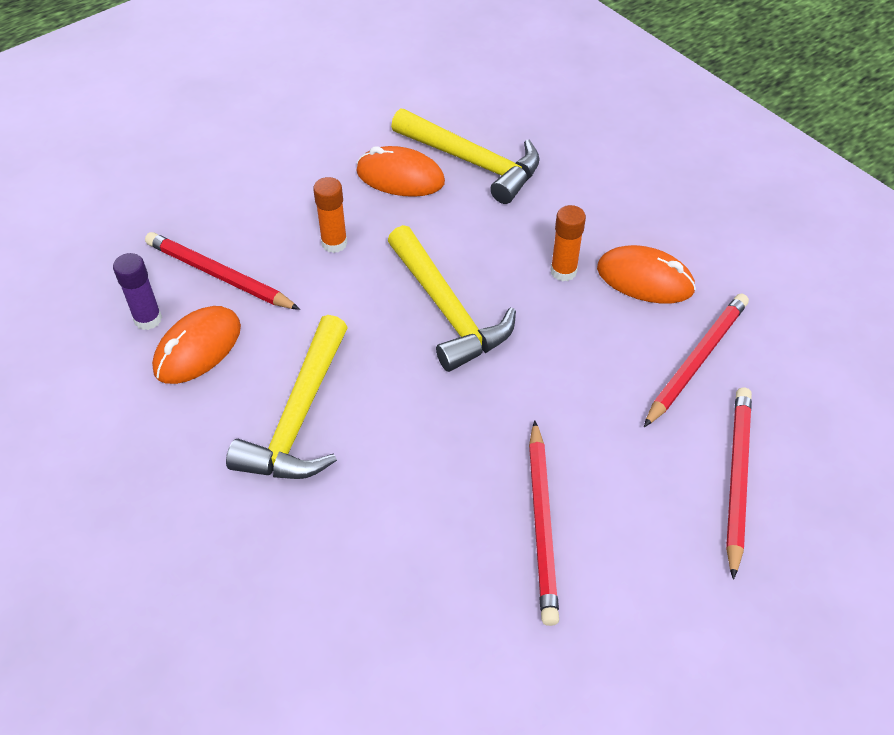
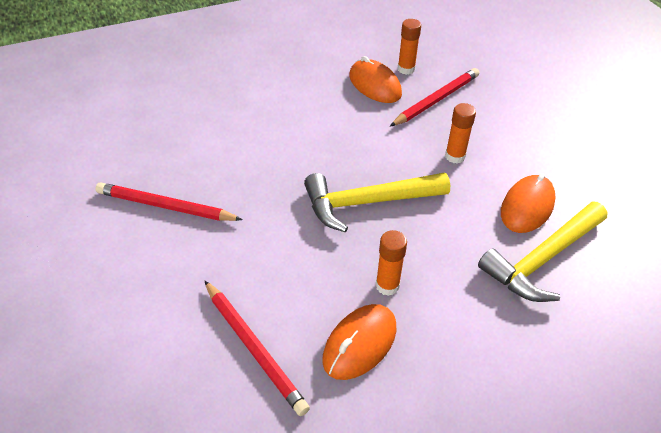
camera: 105 degrees right, 5 degrees down
(148, 319) = (406, 69): purple glue stick -> orange glue stick
(299, 417) = (302, 117): yellow hammer -> none
(737, 478) = (133, 329): red pencil -> none

